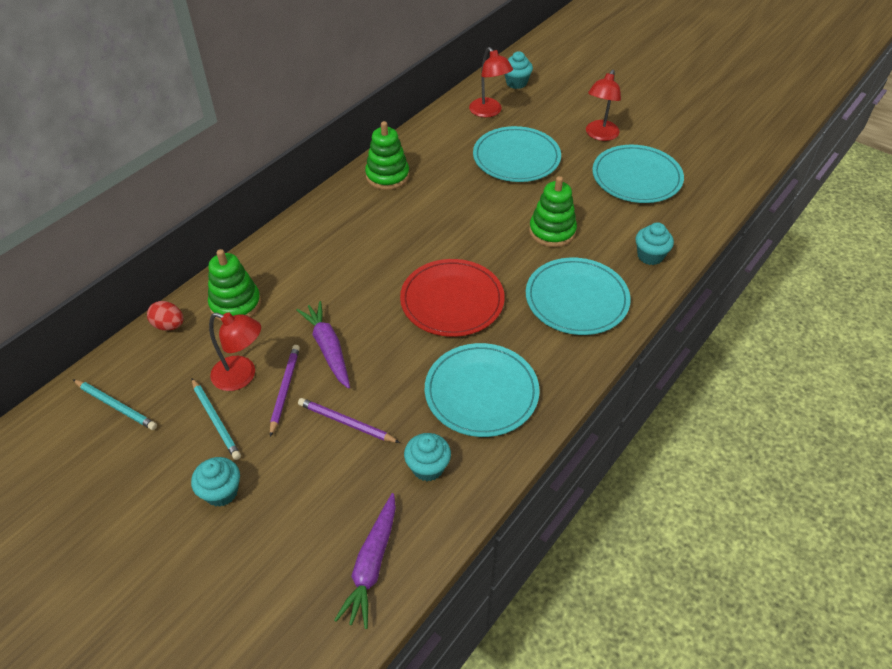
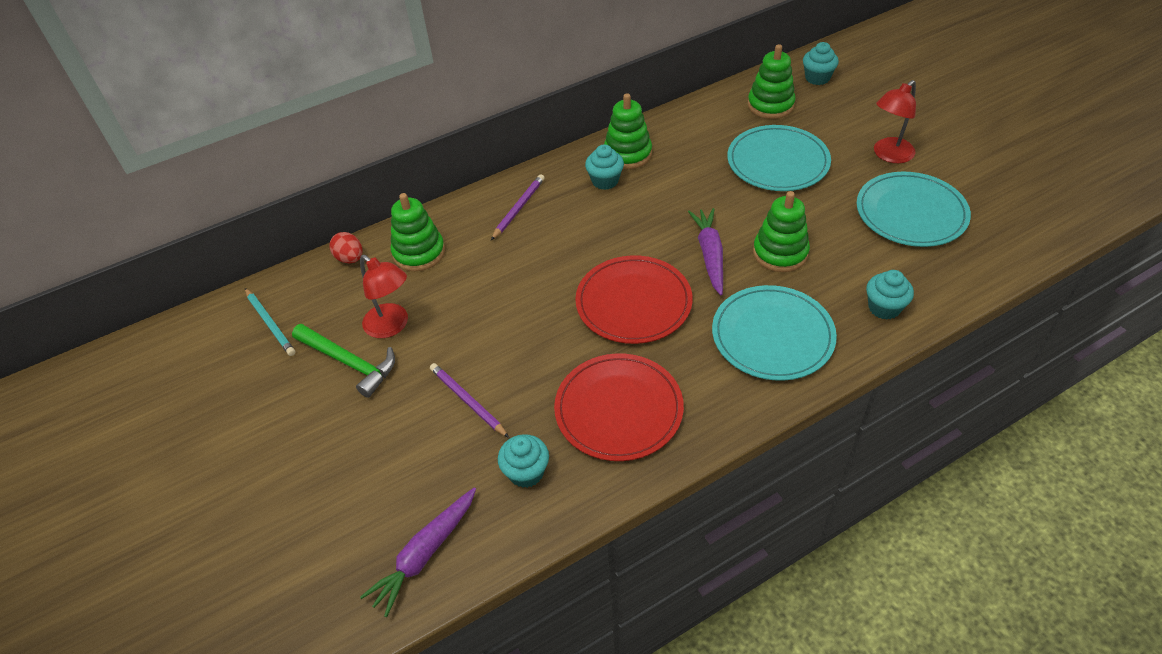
camera: 25 degrees right, 0 degrees up
(216, 420) = (349, 363): turquoise pencil -> green hammer
(221, 492) = (322, 434): turquoise cupcake -> turquoise cupcake (605, 181)
(284, 389) = (425, 350): purple pencil -> purple pencil (518, 208)
(328, 348) = (485, 320): purple carrot -> purple carrot (710, 255)
(481, 392) = (618, 409): turquoise plate -> red plate
(489, 112) = (770, 105): red lamp -> green stacking toy

